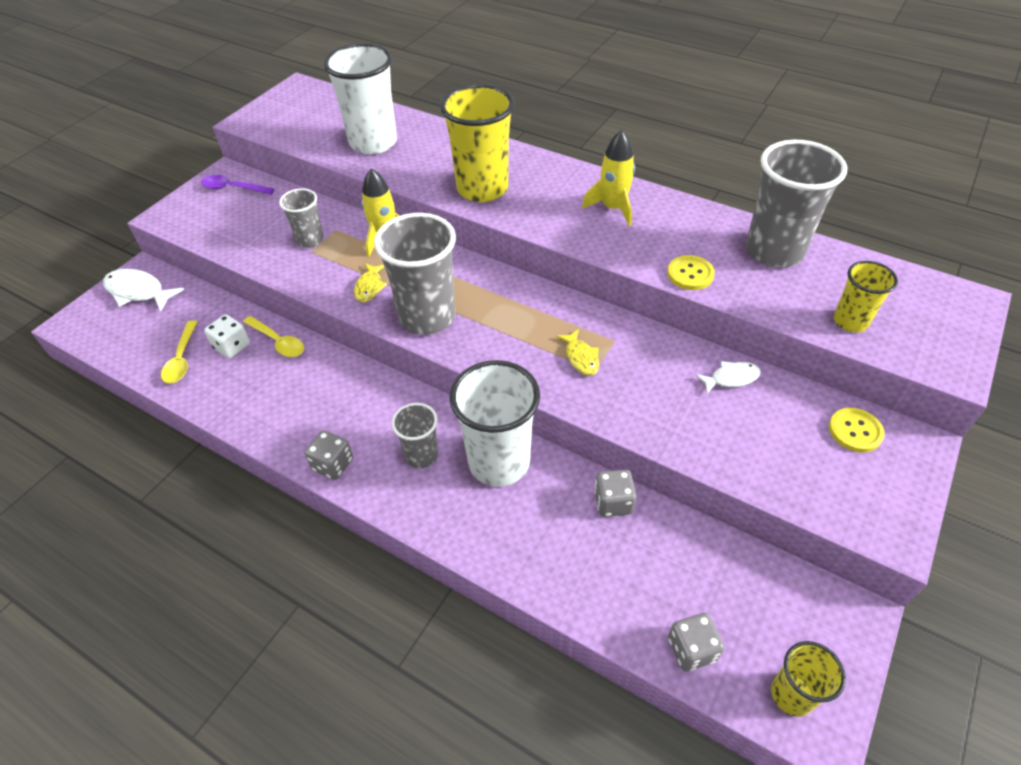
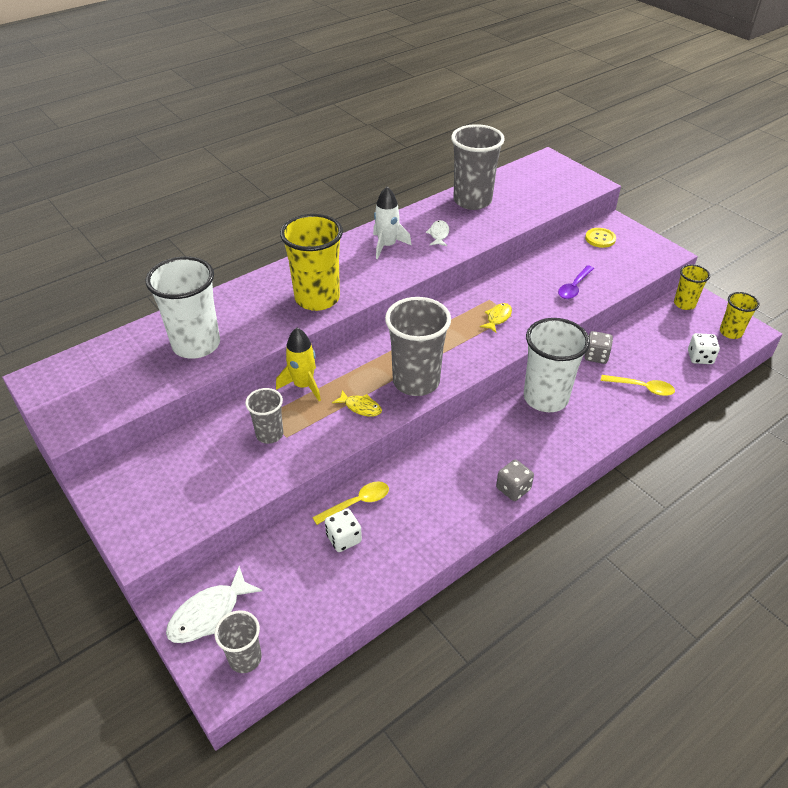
camera: 70 degrees left, 5 degrees down
(182, 359) = (339, 581): yellow spoon -> yellow spoon (641, 388)
(233, 188) = (137, 481): purple spoon -> purple spoon (574, 287)
(421, 455) = (524, 436): grey cup -> grey cup (245, 658)
(581, 357) = (497, 318): yellow fish -> yellow fish turned 60 degrees counterclockwise
(613, 208) = (387, 246): yellow rocket -> white rocket
(690, 274) = (474, 237): yellow button -> none
(691, 649) = (700, 357): grey dice -> white dice
(731, 378) = (544, 265): white fish -> white fish (438, 234)
(850, 321) = (545, 198): yellow cup -> yellow cup (684, 304)

